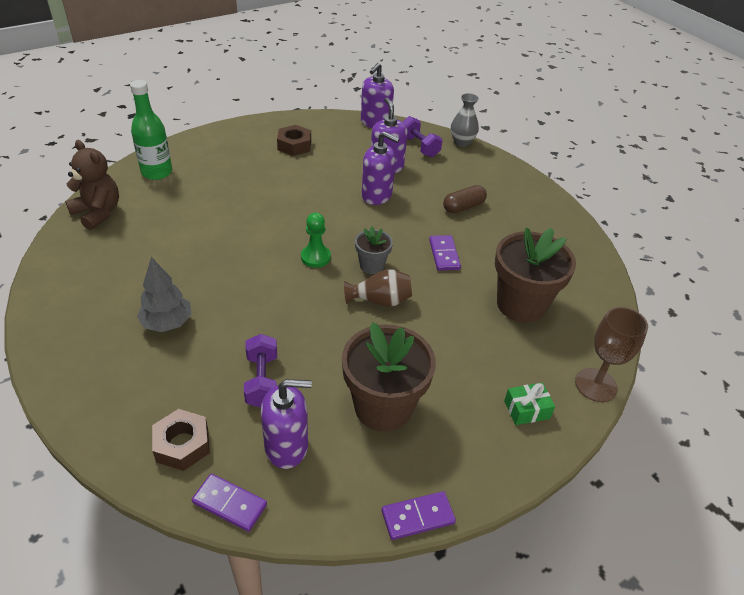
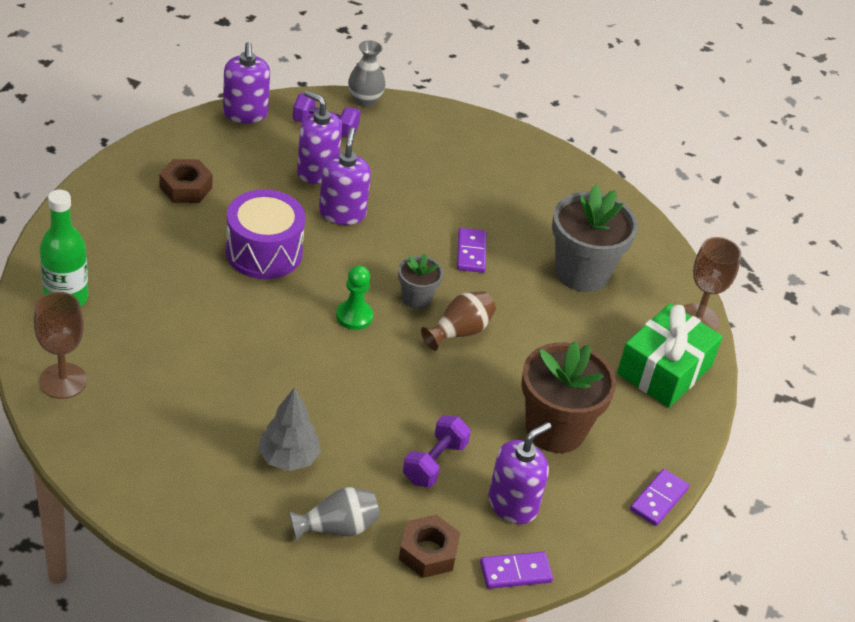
camera: 40 degrees left, 0 degrees up
(98, 213) = (63, 381): brown teddy bear -> brown goblet
(142, 387) = (337, 527): none -> grey vase
(262, 381) = (434, 463): purple dumbbell -> purple dumbbell turned 75 degrees clockwise
(300, 196) = (264, 252): none -> purple drum
(377, 195) = (342, 213): purple soap dispenser -> purple soap dispenser turned 75 degrees counterclockwise
(444, 254) = (471, 252): purple domino -> purple domino turned 45 degrees clockwise
(463, 207) = (440, 187): brown capsule -> none
(521, 304) = (582, 272): brown flower pot -> grey flower pot
(526, 410) = (664, 370): green gift -> green gift, size x2.10

